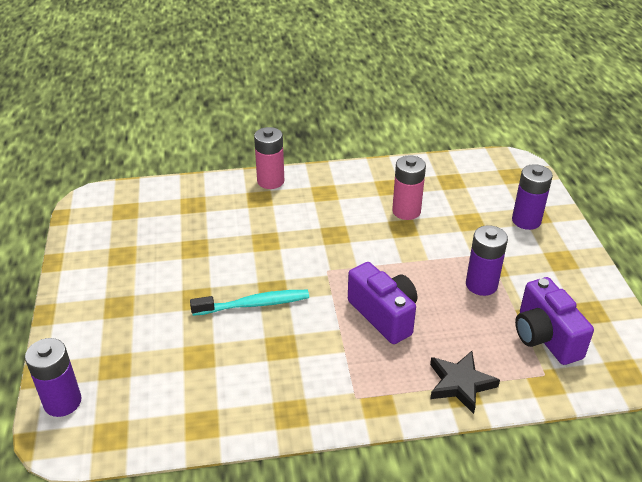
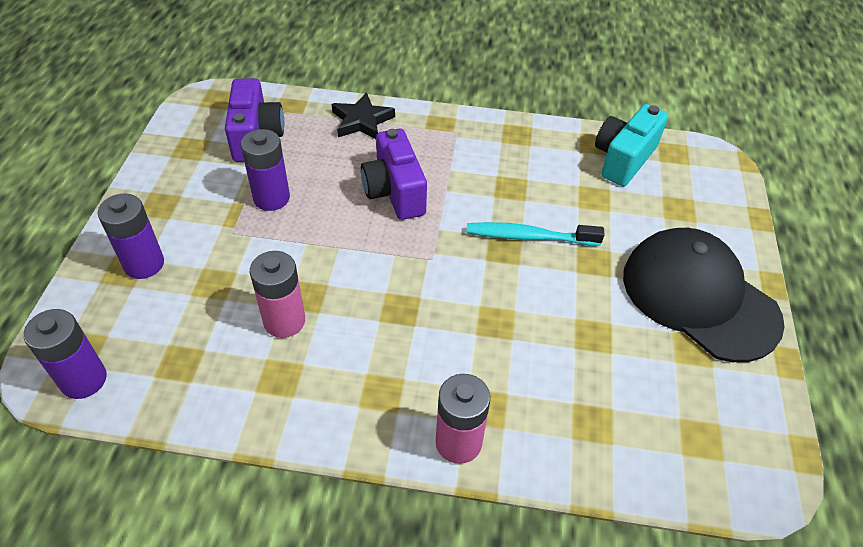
camera: 165 degrees left, 10 degrees up
(62, 402) = (723, 186): purple battery -> purple battery (83, 380)
(110, 289) = (699, 297): none -> black cap
(169, 409) = (623, 159): none -> turquoise camera

